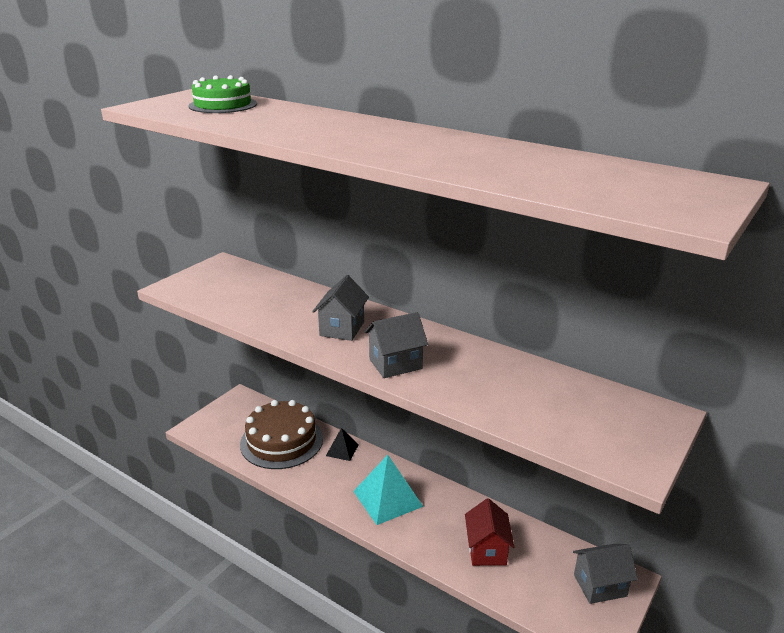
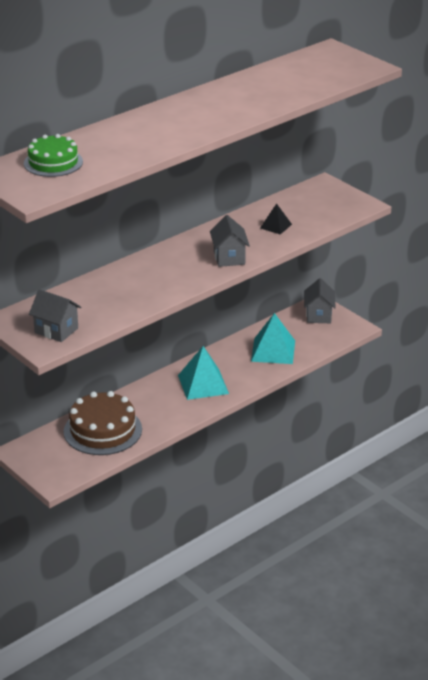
camera: 75 degrees left, 5 degrees up
(342, 329) = (168, 272): grey house -> grey house (56, 330)
(342, 450) = (132, 398): black pyramid -> black pyramid (276, 226)
(487, 550) = (273, 351): red house -> turquoise pyramid

